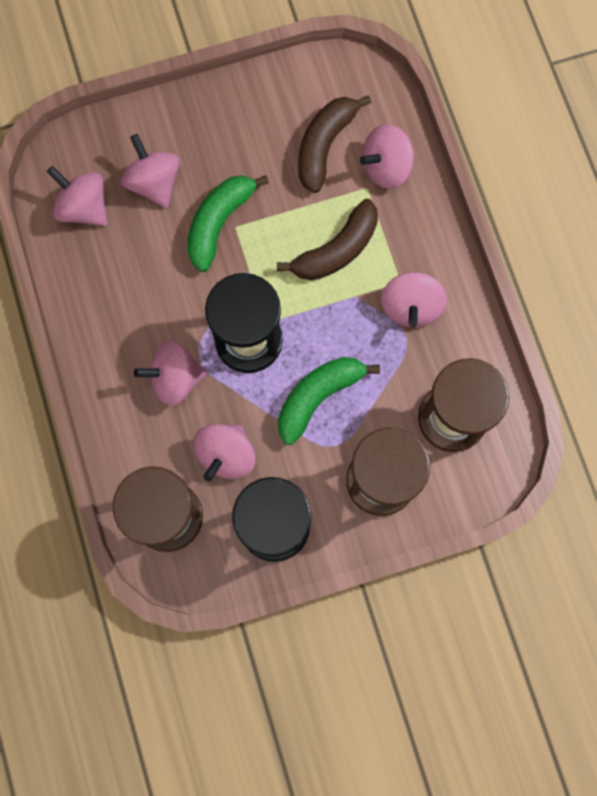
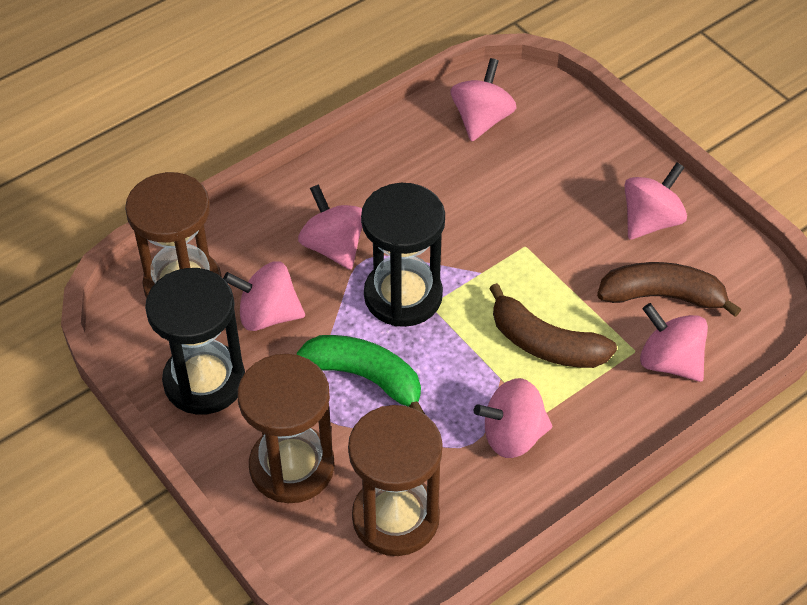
camera: 70 degrees right, 25 degrees down
(154, 183) = (538, 165): pink spinning top -> pink spinning top (650, 221)
(219, 223) = (522, 231): green banana -> none

